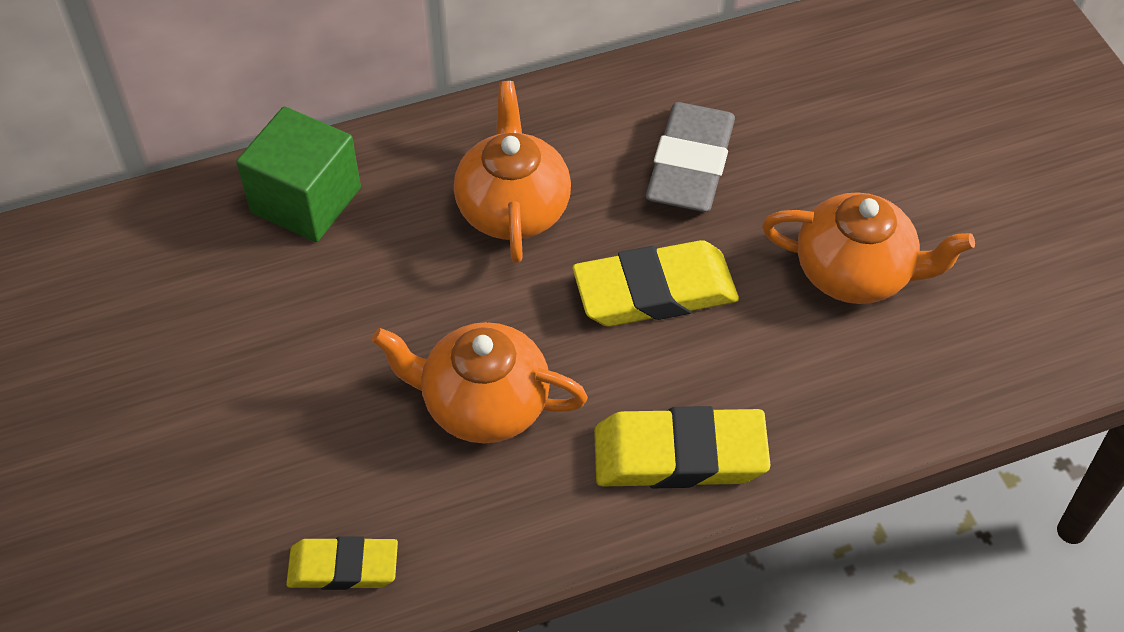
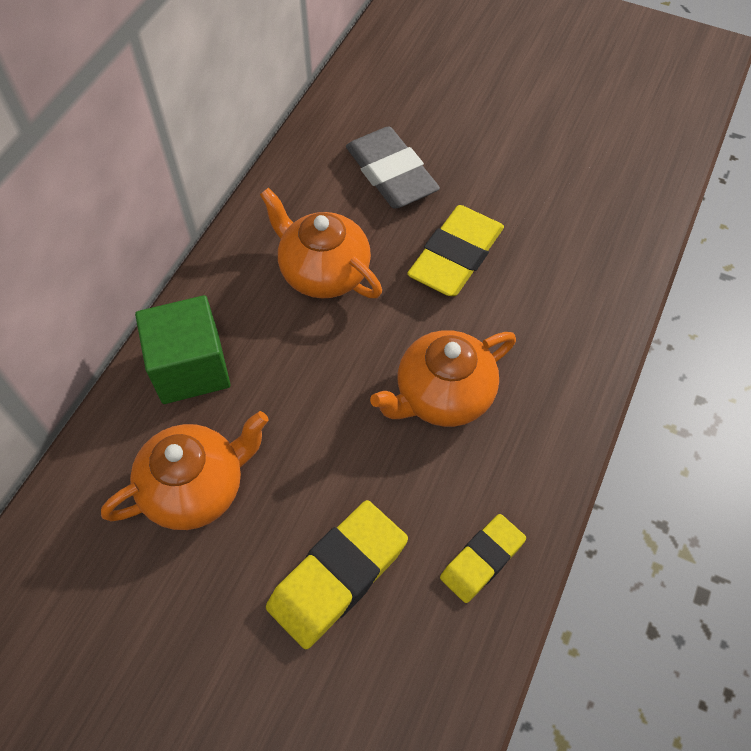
camera: 45 degrees left, 5 degrees up
(679, 455) = (573, 332): yellow eraser -> yellow eraser (337, 576)
(855, 272) = (539, 167): orange teapot -> orange teapot (196, 488)

